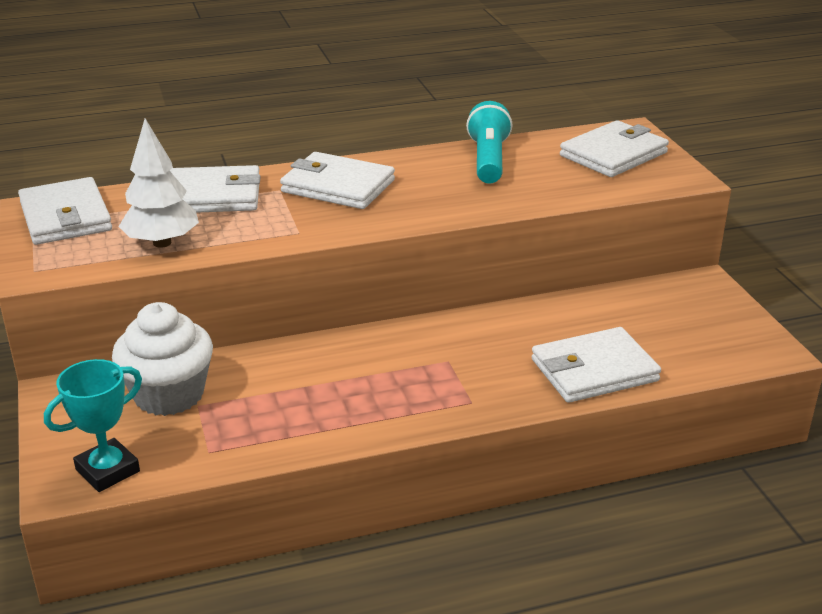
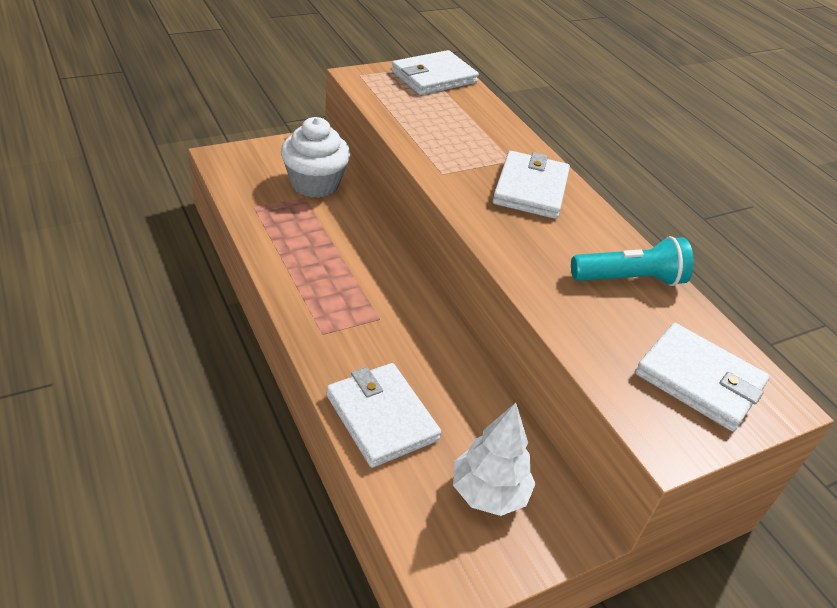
camera: 75 degrees right, 10 degrees up
(108, 470) = (234, 170): turquoise trophy -> none
(162, 243) = (408, 116): white tree -> white tree (489, 493)
(211, 196) = (488, 130): white wallet -> none

